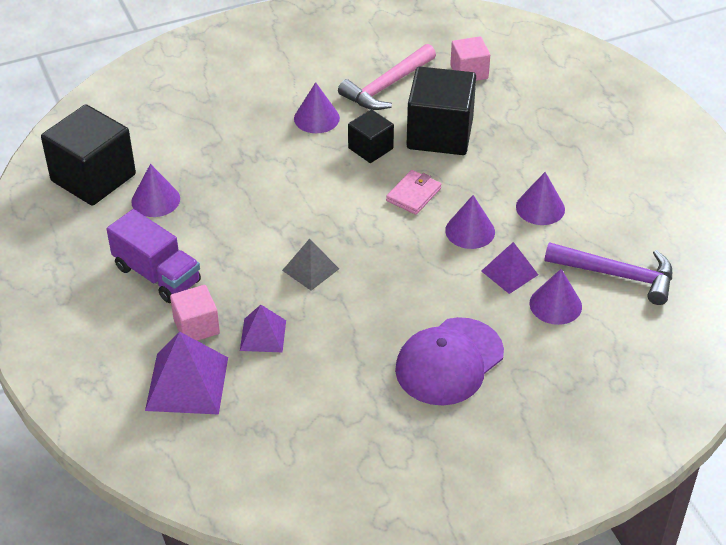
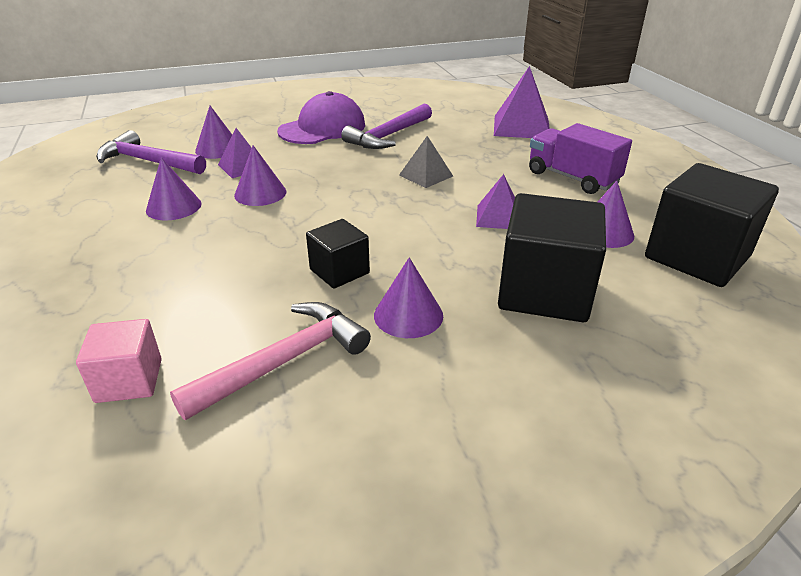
camera: 175 degrees left, 10 degrees down
(196, 326) = (523, 150): pink cube -> none
(263, 335) = (467, 144): purple pyramid -> purple pyramid (498, 217)
(361, 347) = (388, 136): none -> purple hammer
(413, 194) = (304, 223): pink wallet -> none
(440, 134) = (238, 284): black cube -> black cube (544, 292)

